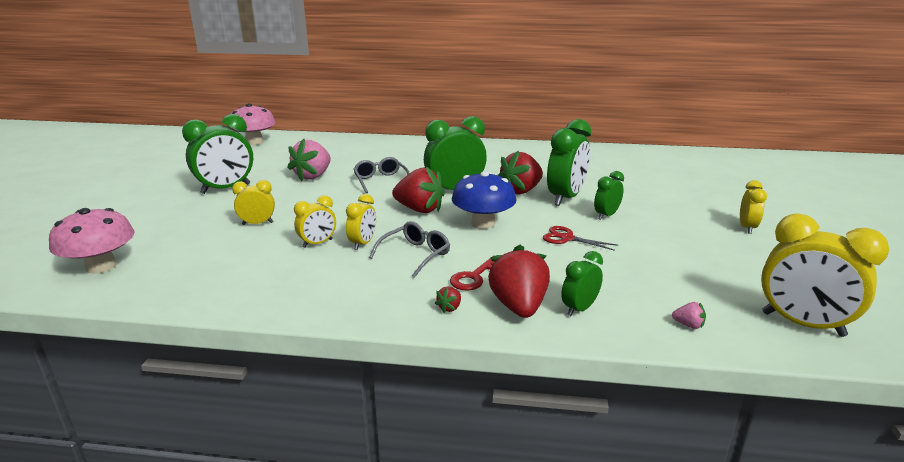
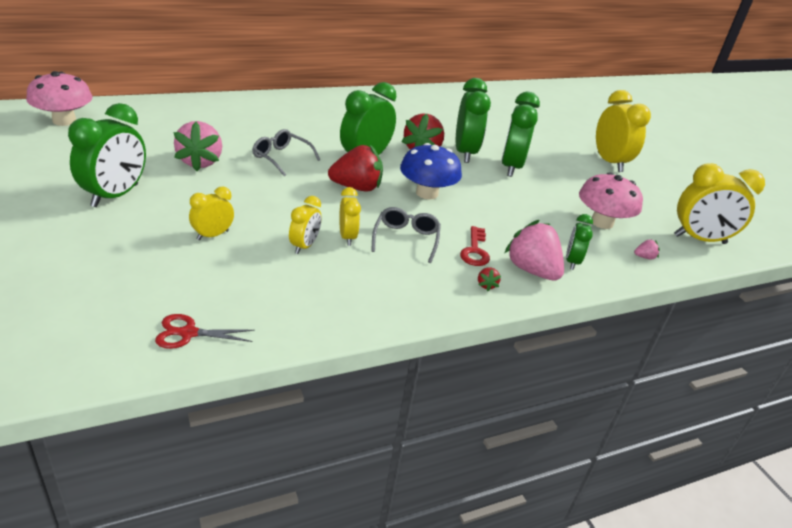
camera: 35 degrees left, 10 degrees up
(101, 266) = (96, 330): pink mushroom -> pink mushroom (602, 222)
(518, 306) = (531, 270): red strawberry -> pink strawberry
(567, 238) = (504, 196): red scissors -> red scissors (188, 333)
(606, 215) = (511, 167): green clock -> green clock, size x1.83
(747, 228) = (609, 162): yellow clock -> yellow clock, size x1.83

